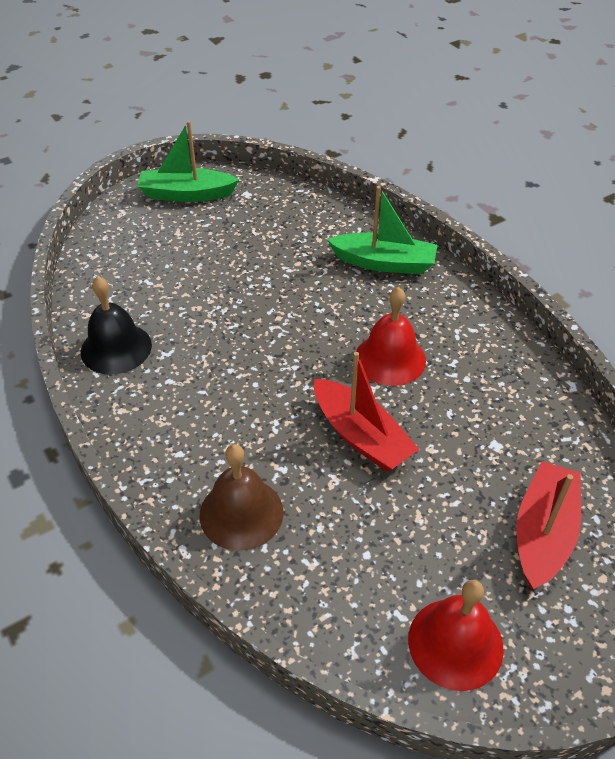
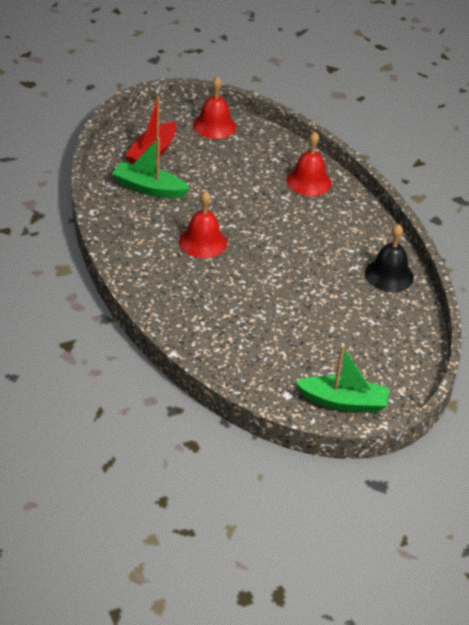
camera: 175 degrees left, 5 degrees down
(241, 513) = (308, 181): brown bell -> red bell
(361, 436) = (234, 204): red boat -> none
(384, 263) = (183, 309): green boat -> green boat (149, 188)

